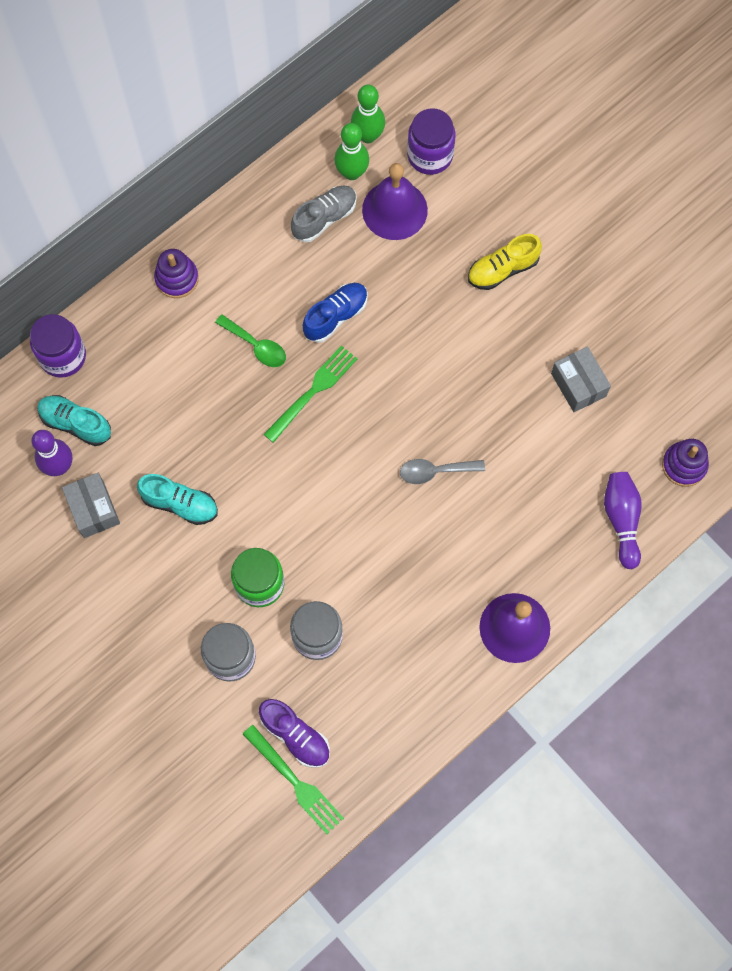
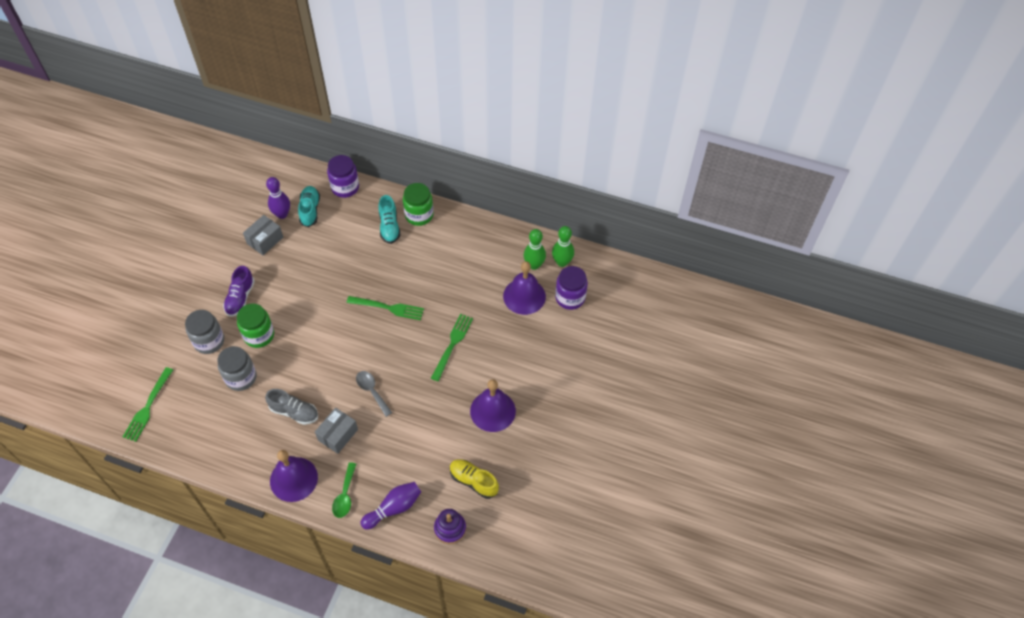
camera: 60 degrees right, 15 degrees down
(177, 278) = (419, 215): purple stacking toy -> green jar
(180, 503) = (288, 277): turquoise shoe -> turquoise shoe (389, 227)
(256, 346) = (400, 269): green spoon -> green spoon (345, 495)
(295, 735) = (176, 394): purple shoe -> purple shoe (240, 298)
(324, 218) = (497, 265): grey shoe -> grey shoe (294, 412)
(335, 316) = (440, 298): blue shoe -> none
(419, 337) = (452, 345): none -> green fork
(502, 269) = (521, 368): yellow shoe -> yellow shoe (473, 481)
(547, 335) = (492, 411): none -> purple bell
(578, 385) = (470, 443): grey box -> grey box (338, 435)

